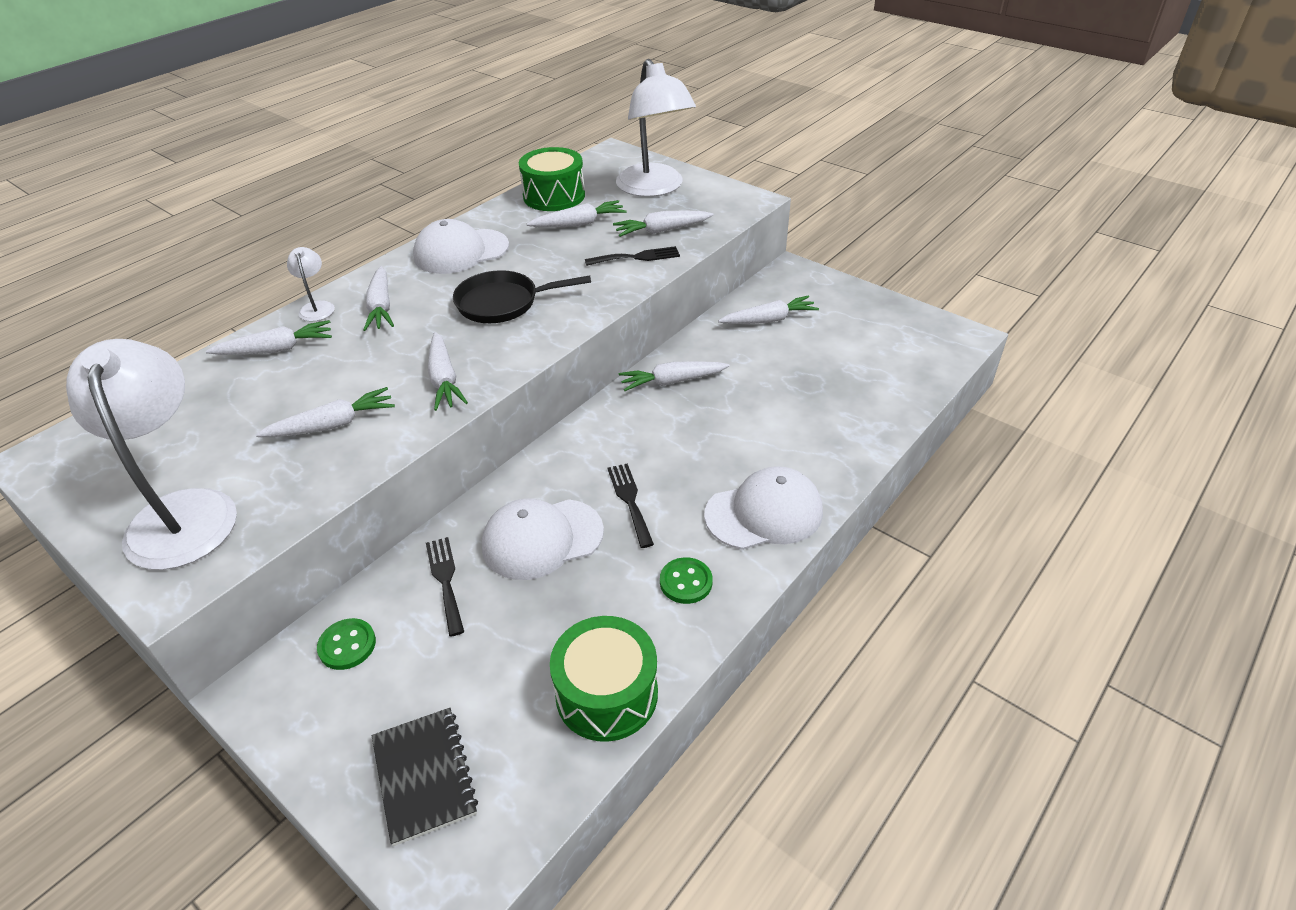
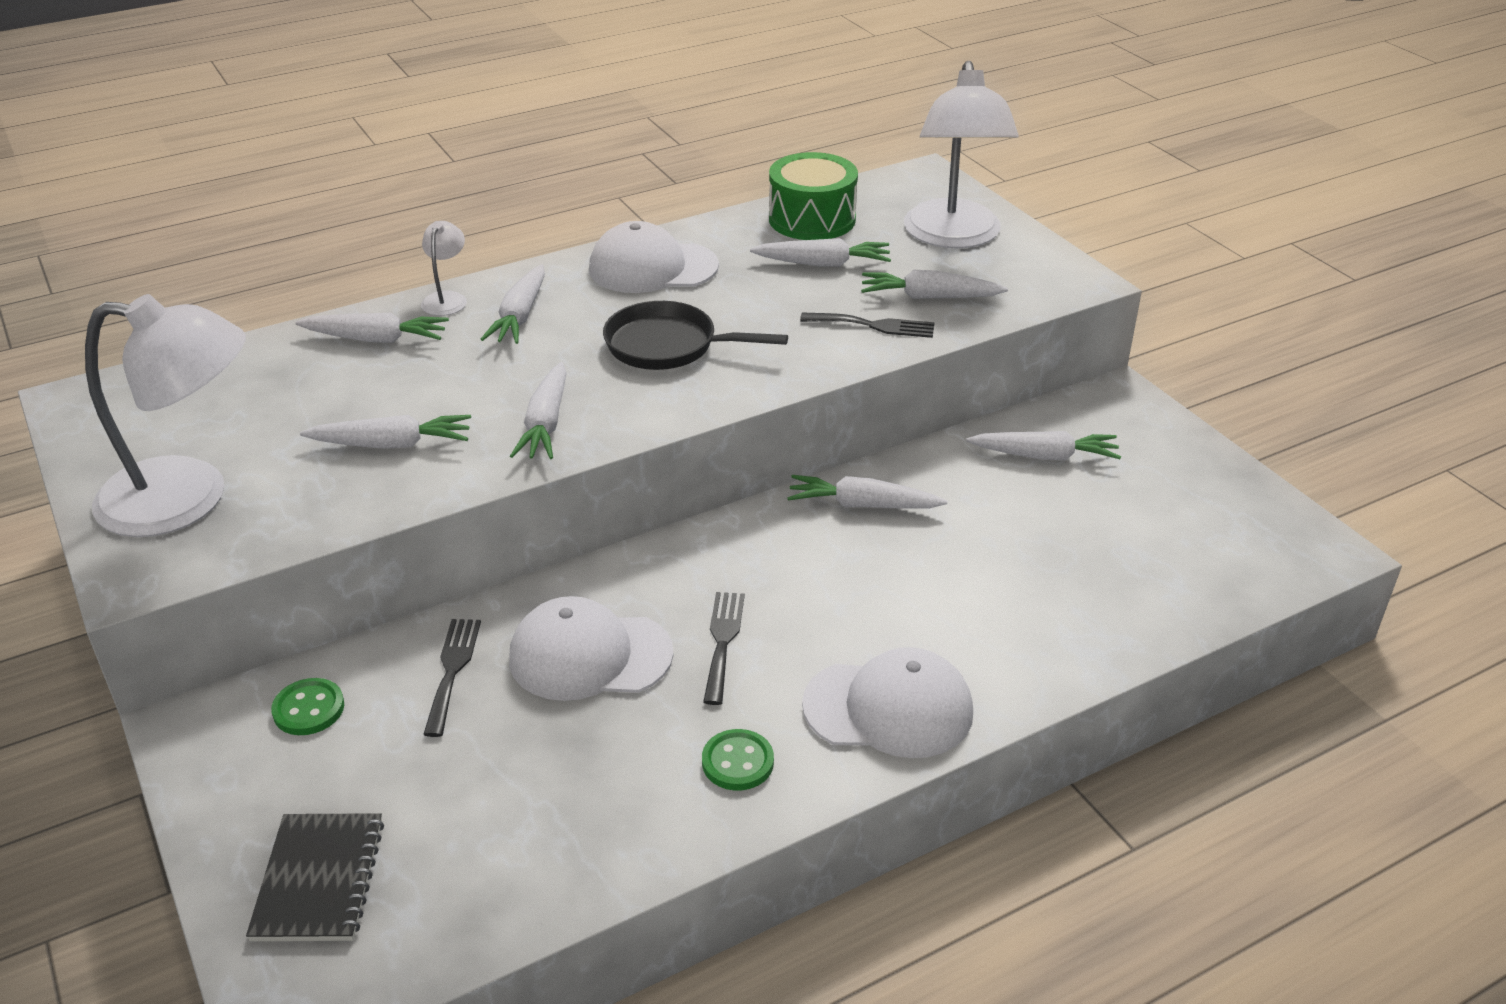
camera: 20 degrees right, 5 degrees down
(182, 511) = (188, 499): white lamp -> white lamp turned 90 degrees clockwise
(606, 694) = (568, 861): green drum -> none

